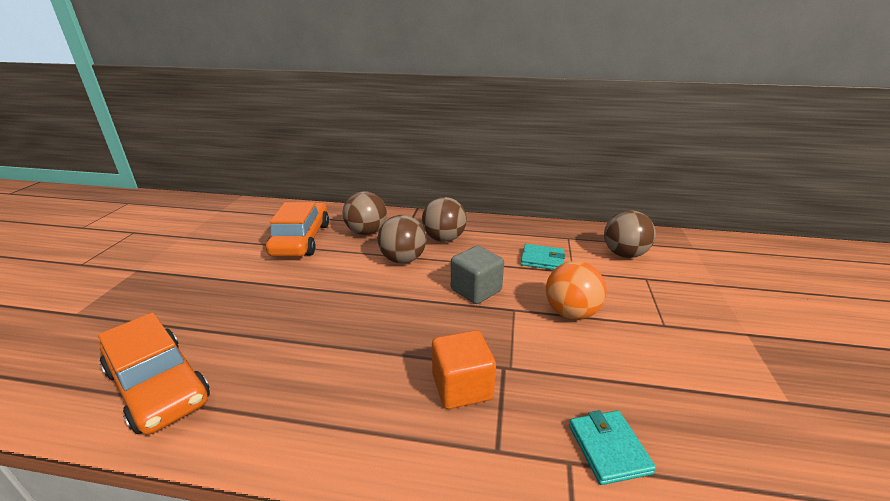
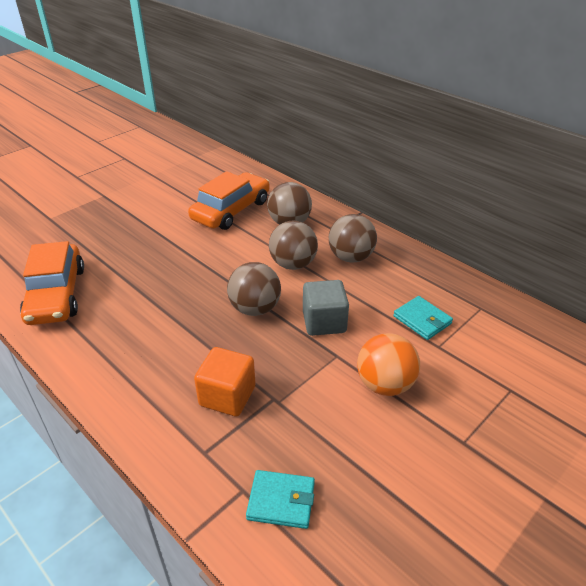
camera: 35 degrees right, 10 degrees up
(608, 448) = (281, 501): turquoise wallet -> turquoise wallet turned 75 degrees clockwise
(624, 254) = (522, 353): brown ball -> brown ball (255, 308)

